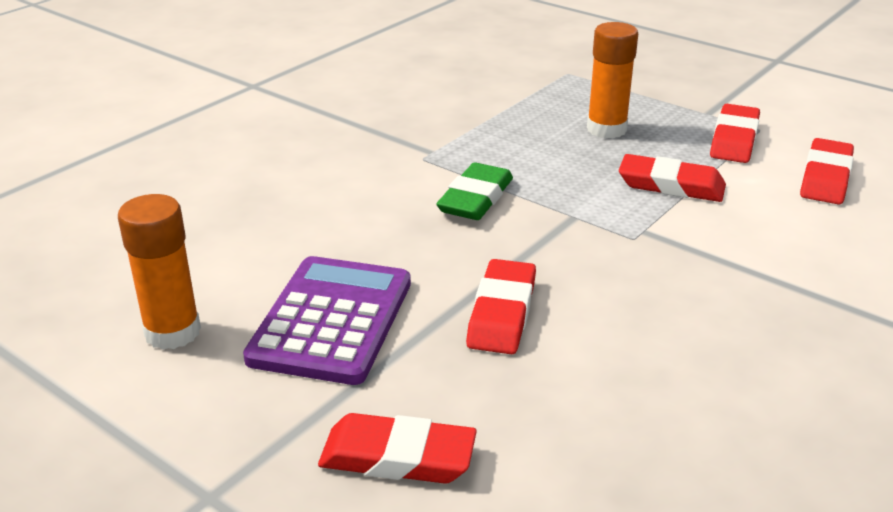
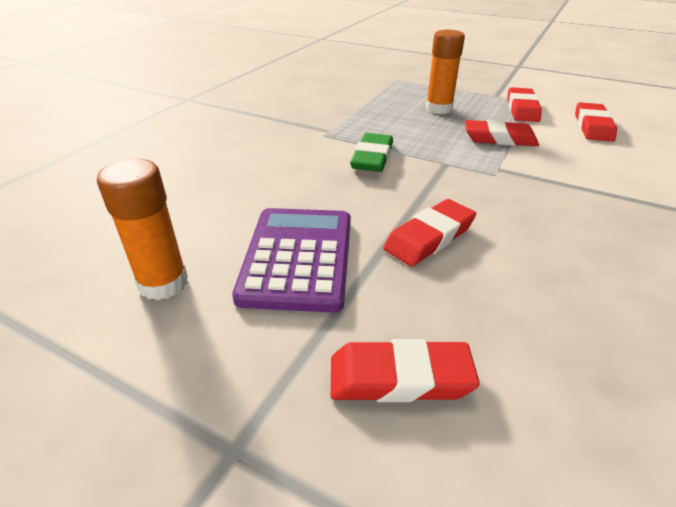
camera: 10 degrees left, 5 degrees up
(502, 313) = (429, 237): red eraser -> red eraser turned 45 degrees clockwise

